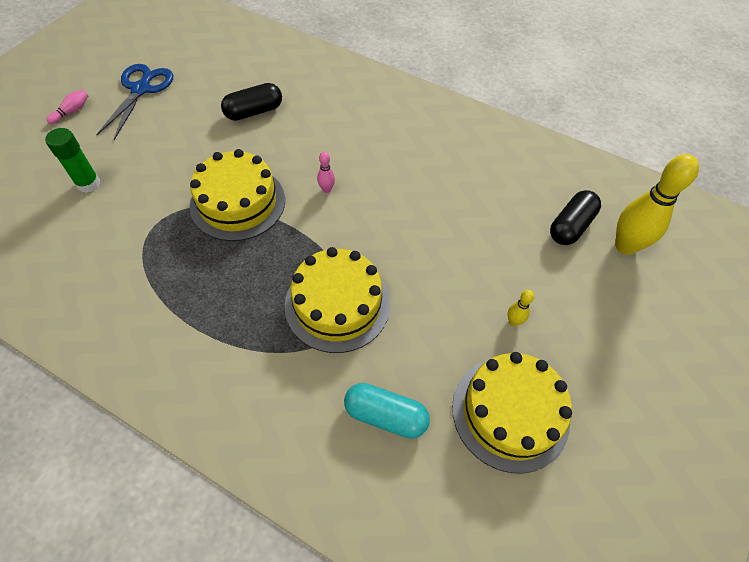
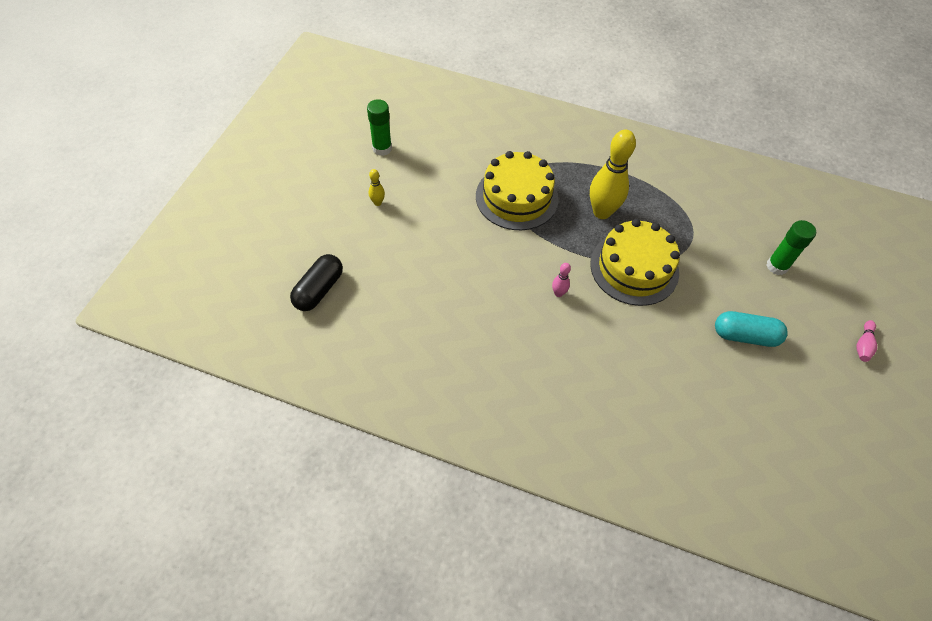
camera: 170 degrees right, 0 degrees up
(141, 89) = (817, 390): blue scissors -> none
(254, 112) = (674, 378): black capsule -> none
(385, 415) = (465, 138): turquoise capsule -> turquoise capsule (745, 336)
(510, 412) = (382, 148): yellow cake -> green glue stick
(625, 246) = (270, 277): yellow bowling pin -> yellow bowling pin (602, 212)

